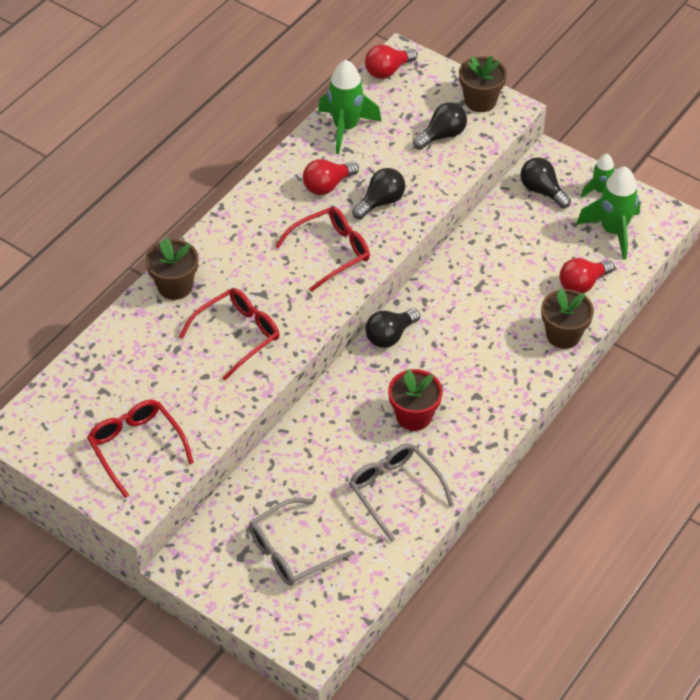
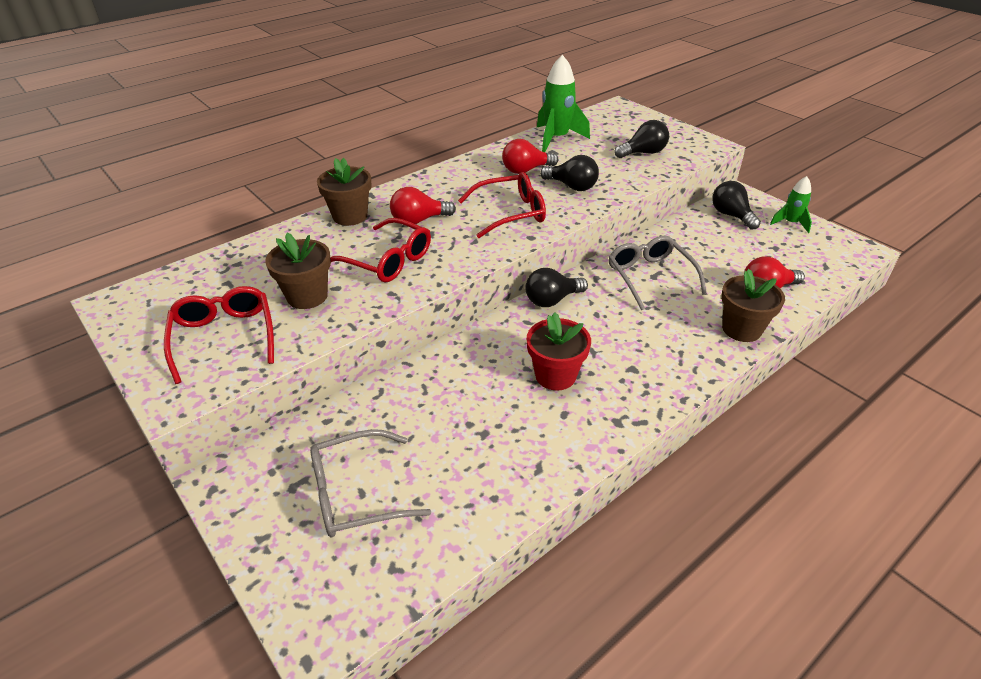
camera: 15 degrees right, 10 degrees down
(237, 335) = (387, 260): red glasses -> red glasses turned 60 degrees clockwise
(381, 202) = (572, 186): black light bulb -> black light bulb turned 60 degrees clockwise
(387, 71) = (605, 113): red light bulb -> red light bulb (419, 220)
(395, 491) = (508, 450): grey glasses -> grey glasses (650, 277)
(480, 101) = (683, 137): brown flower pot -> brown flower pot (307, 296)
(613, 231) = (802, 253): green rocket -> none

